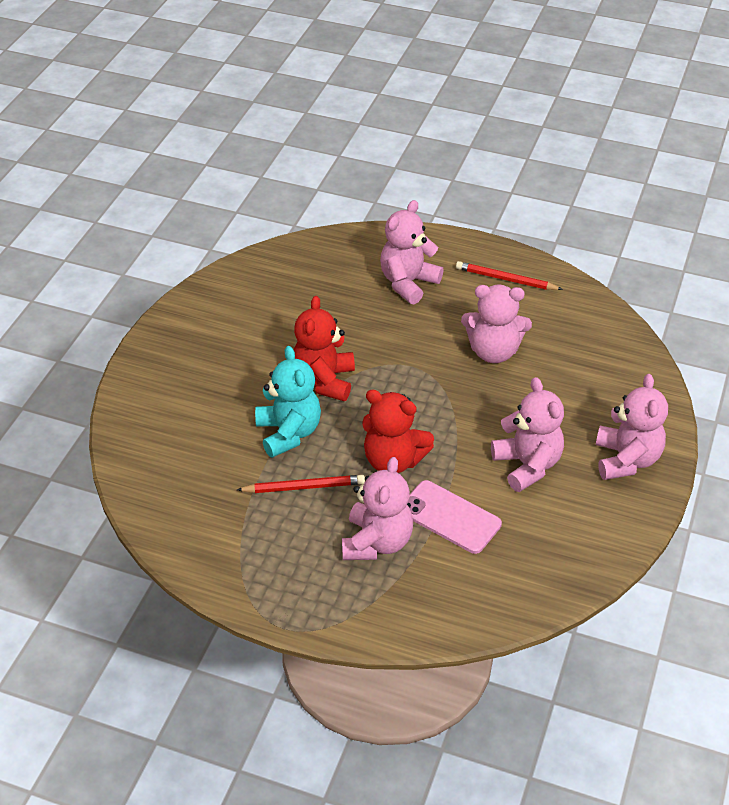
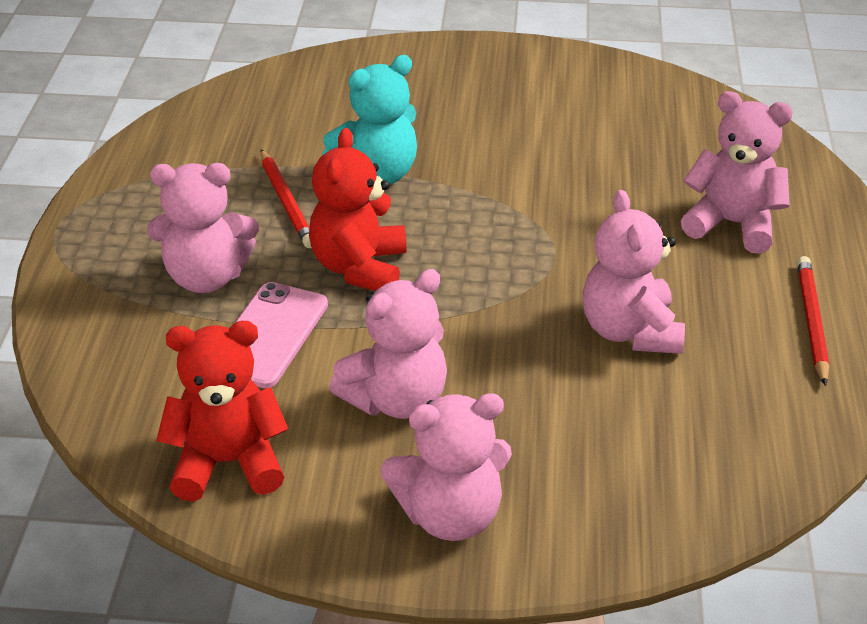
camera: 75 degrees right, 5 degrees down
(324, 381) = (485, 185): red teddy bear -> red teddy bear (228, 463)

